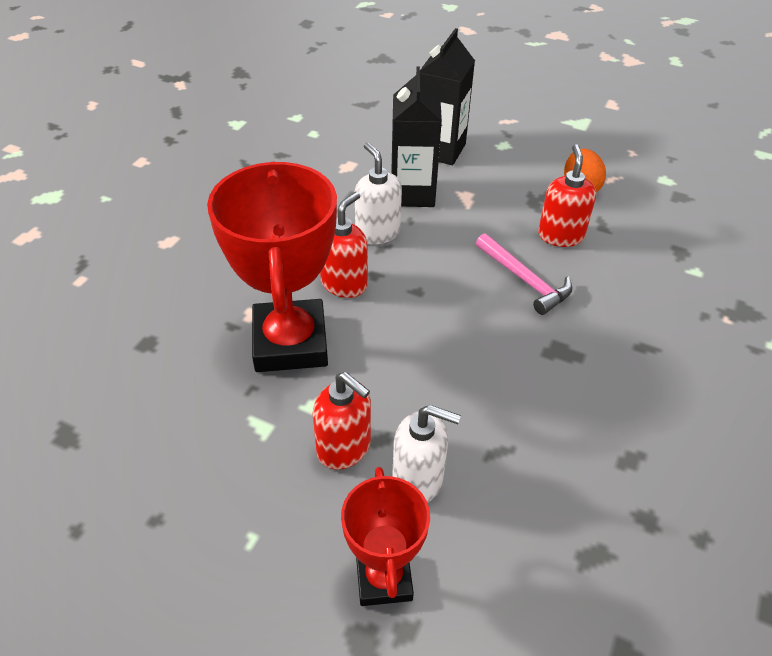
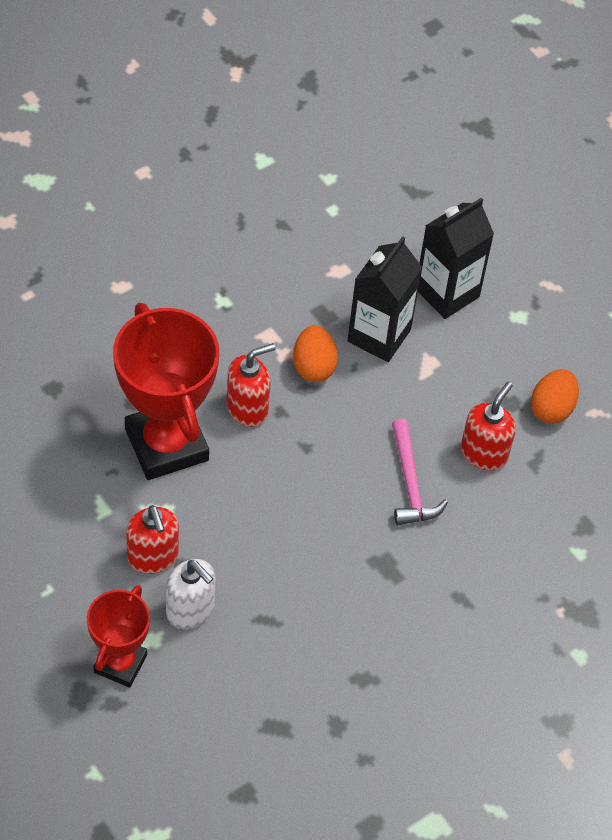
camera: 25 degrees right, 10 degrees up
(290, 343) = (166, 444): red trophy -> red trophy turned 45 degrees counterclockwise
(377, 232) = (313, 366): white soap dispenser -> orange egg

